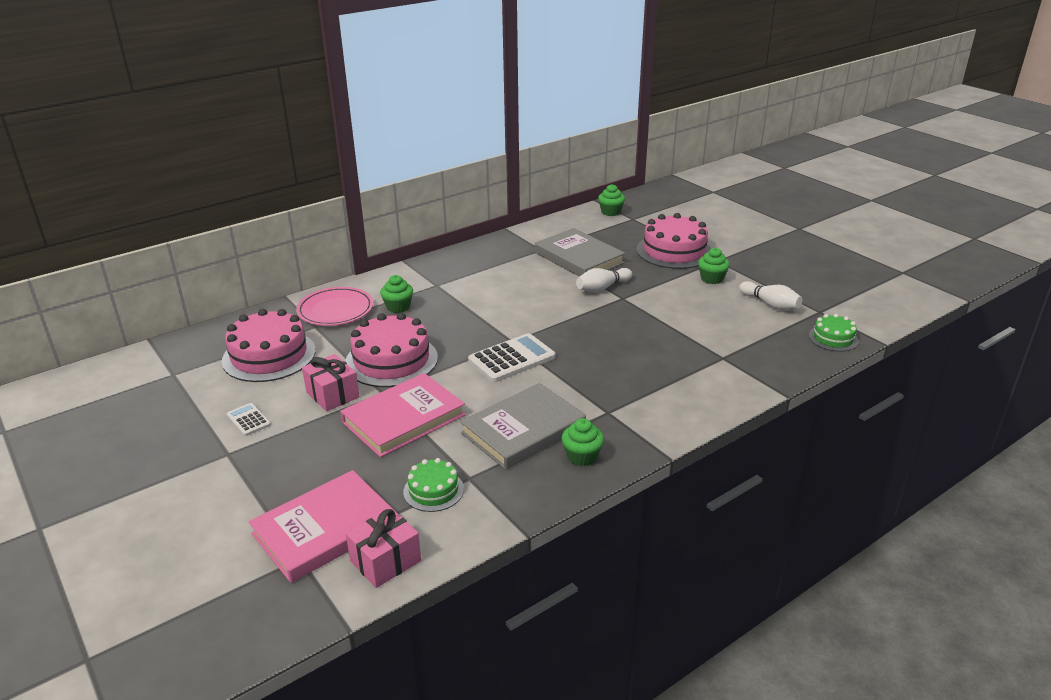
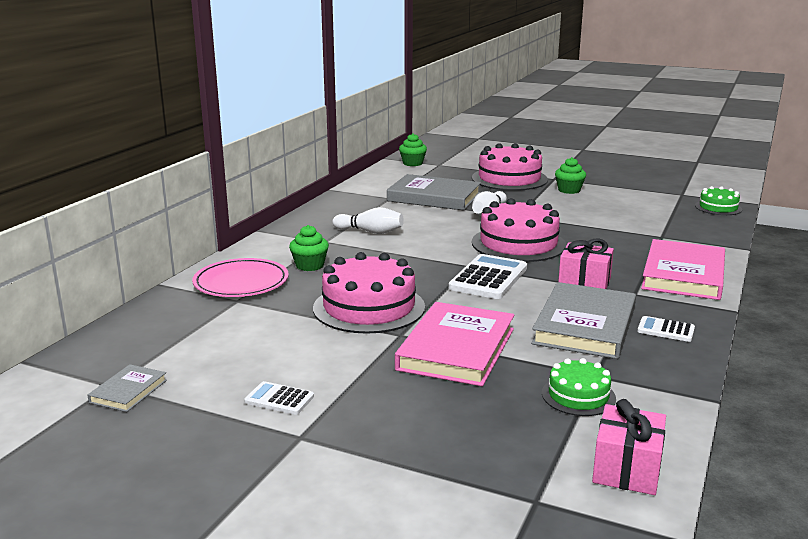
camera: 30 degrees left, 10 degrees down
(177, 382) = (128, 391): none -> grey book
(269, 355) = (217, 337): pink cake -> pink cake (518, 244)
(325, 529) = (522, 466): pink book -> pink book (683, 275)
(332, 395) = (347, 350): pink gift -> pink gift (584, 282)
(582, 456) = (665, 330): green cupcake -> white calculator
(770, 304) = (639, 197): white bowling pin -> white bowling pin (370, 232)

